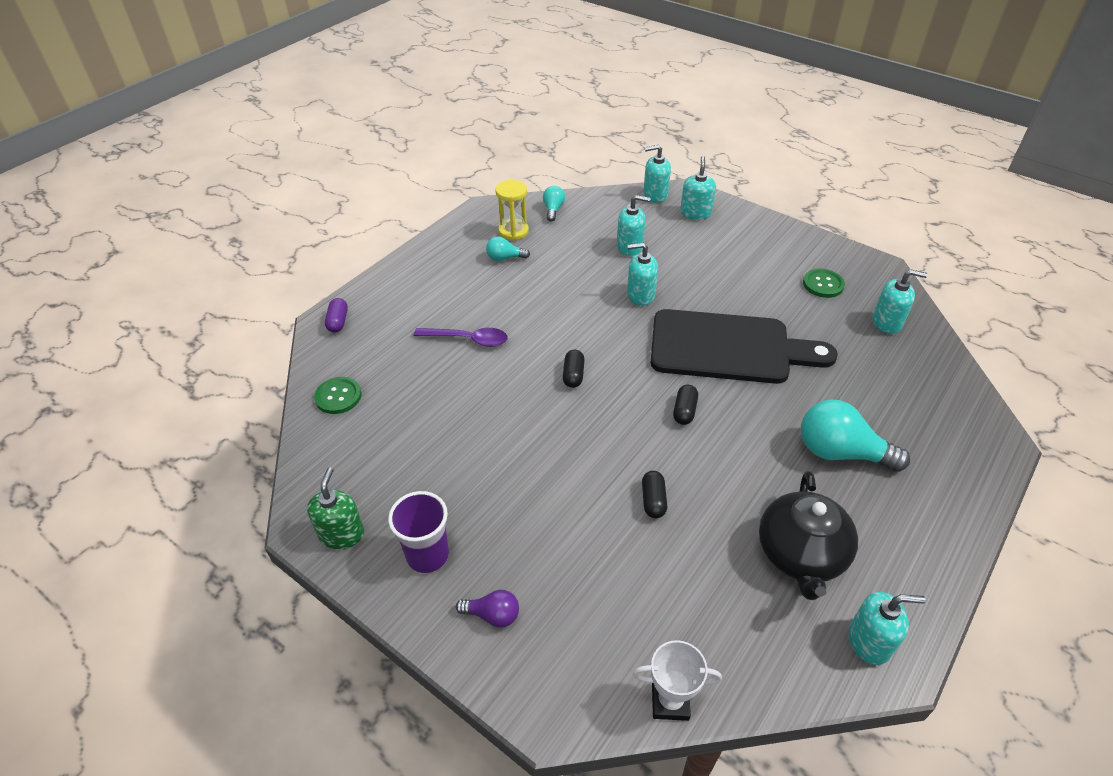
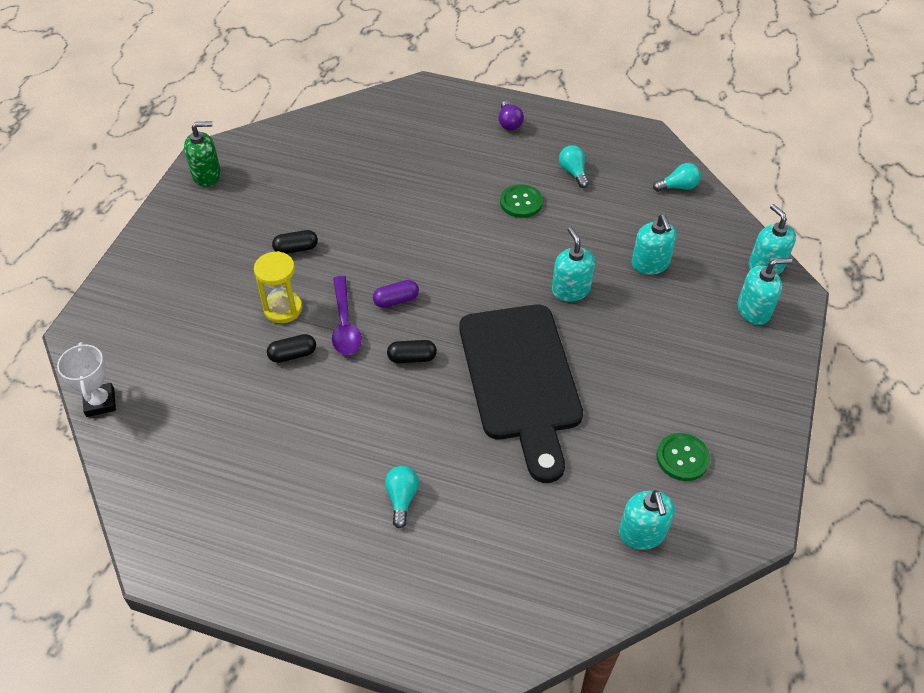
camera: 70 degrees right, 5 degrees up
(338, 322) = (427, 95): purple capsule -> purple capsule (396, 300)
(338, 396) = (341, 126): green button -> green button (521, 202)
(428, 555) = (199, 227): purple cup -> none
(468, 339) = (442, 181): purple spoon -> purple spoon (345, 324)
(493, 615) = (155, 279): purple light bulb -> purple light bulb (509, 123)
(513, 231) = (620, 167): yellow hourglass -> yellow hourglass (283, 309)
(573, 375) = (427, 264): black capsule -> black capsule (296, 249)
(800, 555) = (260, 475): black teapot -> none
(840, 452) = (402, 498): turquoise light bulb -> turquoise light bulb, size x0.52
(869, 641) = (178, 538): turquoise soap dispenser -> none

